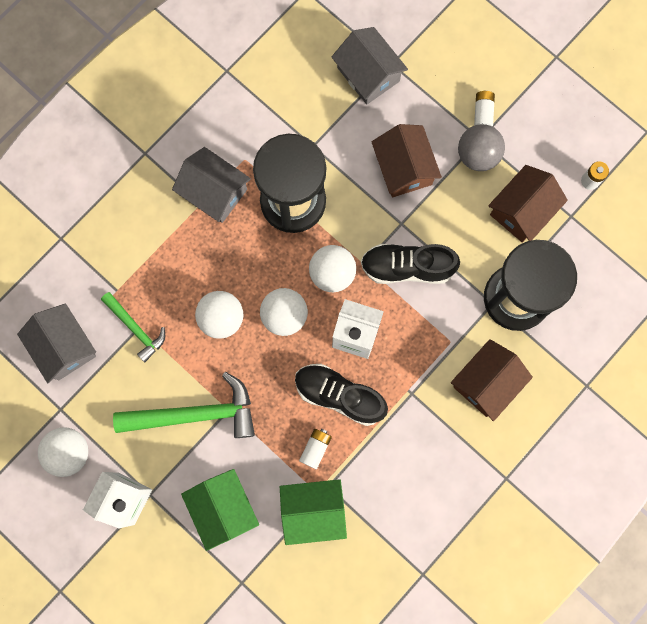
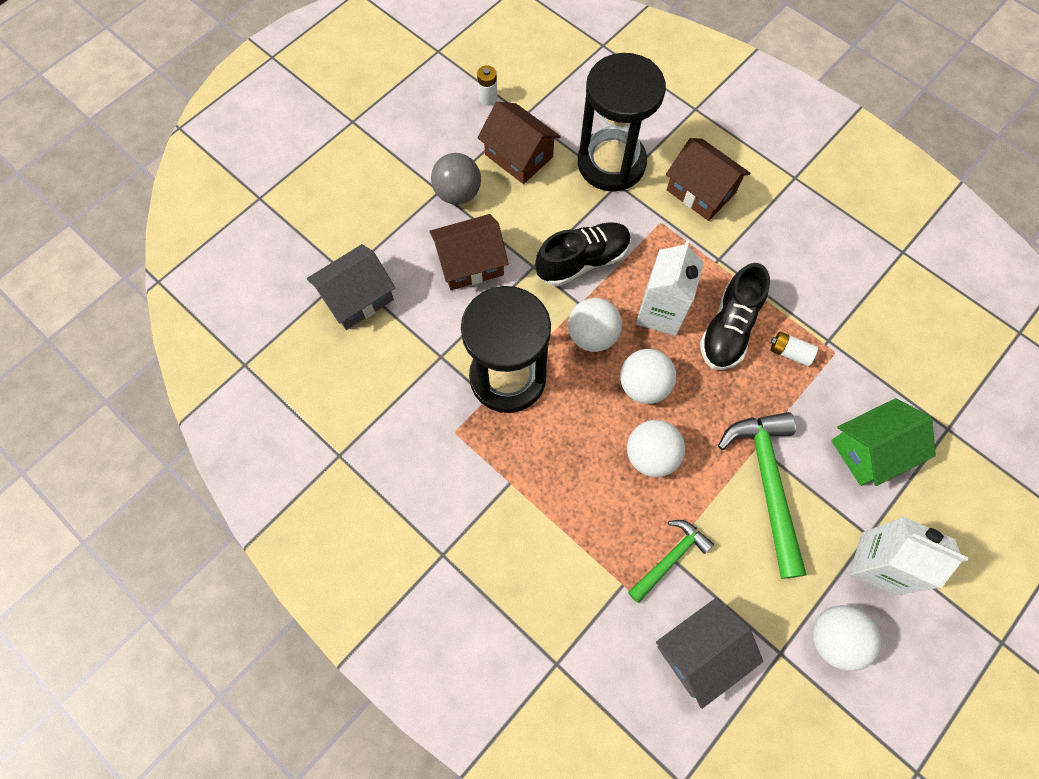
camera: 90 degrees left, 10 degrees down
(214, 192) = (495, 467): grey house -> none
(313, 511) = (857, 355): green house -> none
(407, 267) = (582, 261): black shoe -> black shoe turned 120 degrees counterclockwise
(483, 113) = (410, 187): white battery -> none

